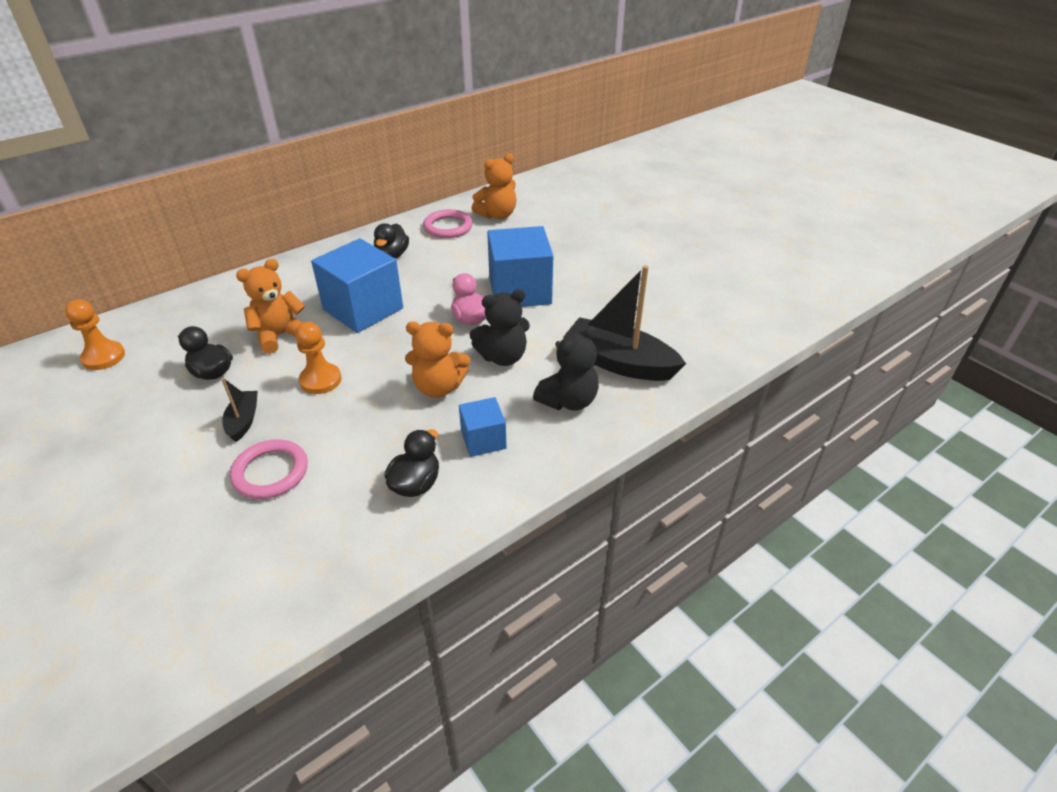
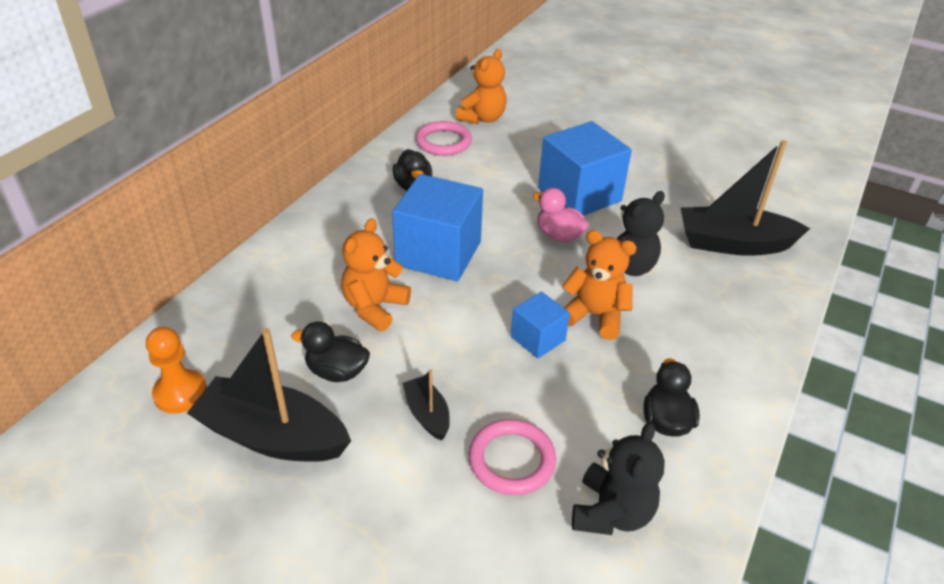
camera: 25 degrees left, 0 degrees up
(131, 403) = (272, 436): none -> black boat
(320, 380) = (468, 344): orange pawn -> none
(438, 387) = (595, 316): orange teddy bear -> orange teddy bear turned 135 degrees counterclockwise
(483, 440) = (685, 356): blue cube -> blue cube (537, 338)
(568, 401) = (724, 294): black teddy bear -> black teddy bear (611, 512)

